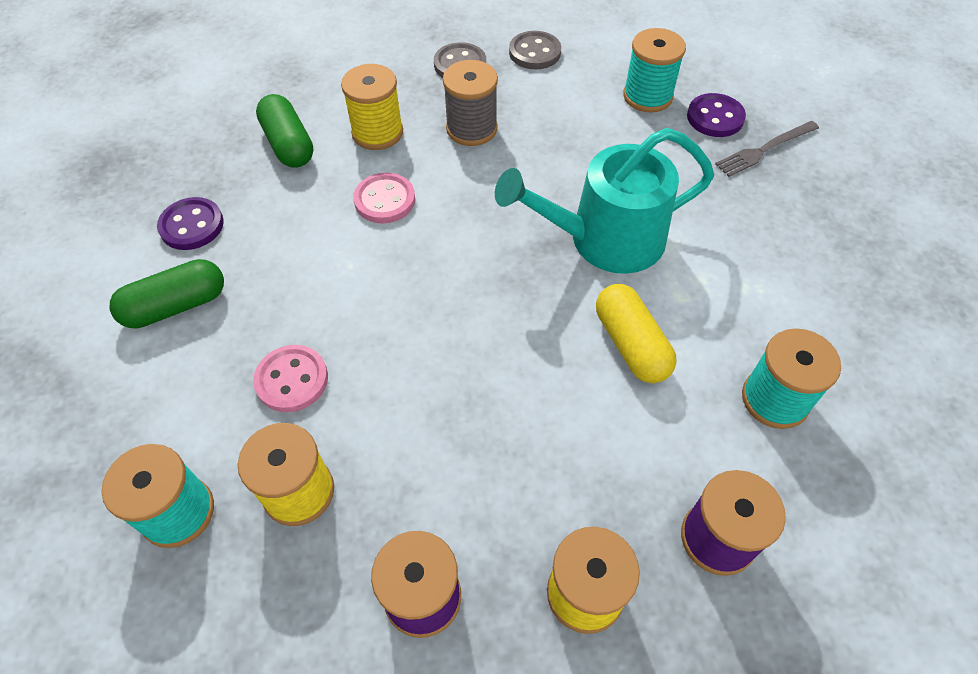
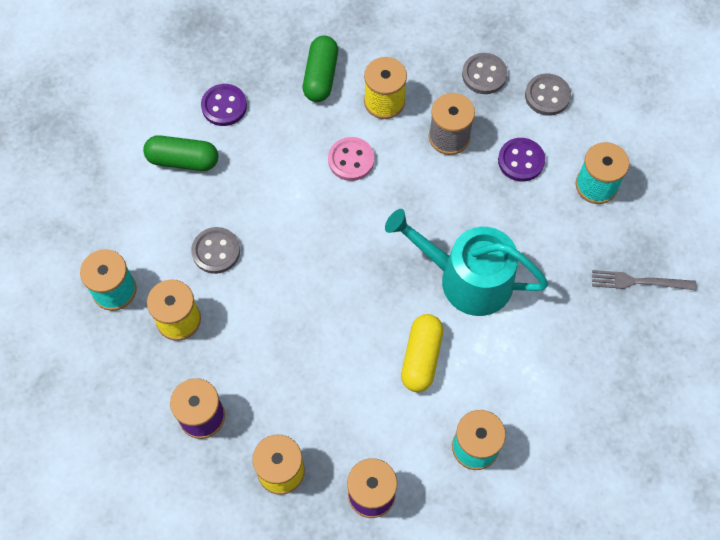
camera: 35 degrees right, 10 degrees up
(292, 380) = (216, 251): pink button -> grey button
(715, 117) = (629, 234): purple button -> purple button (521, 161)

